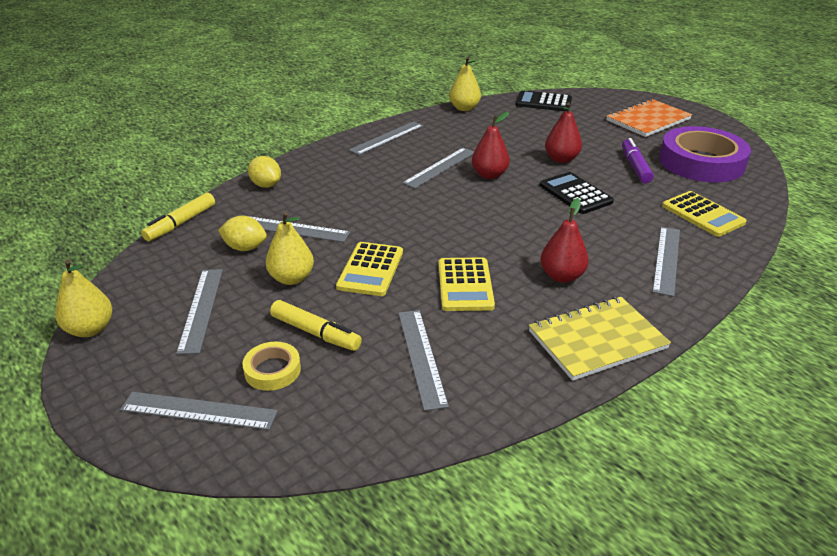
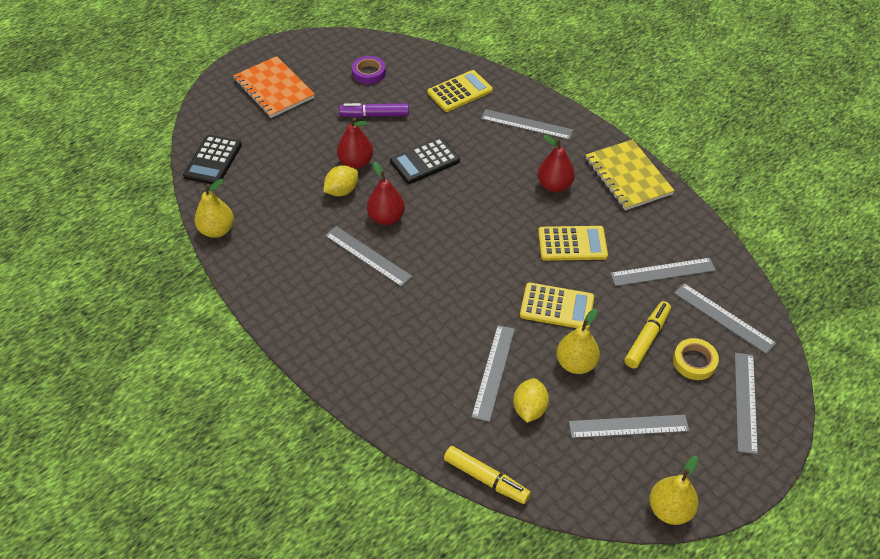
camera: 90 degrees left, 15 degrees up
(266, 185) = (401, 410): yellow lemon -> yellow lemon (342, 191)
(387, 138) = (290, 302): grey ruler -> grey ruler (724, 318)
(701, 162) = (369, 73): purple tape -> purple tape, size x0.45

